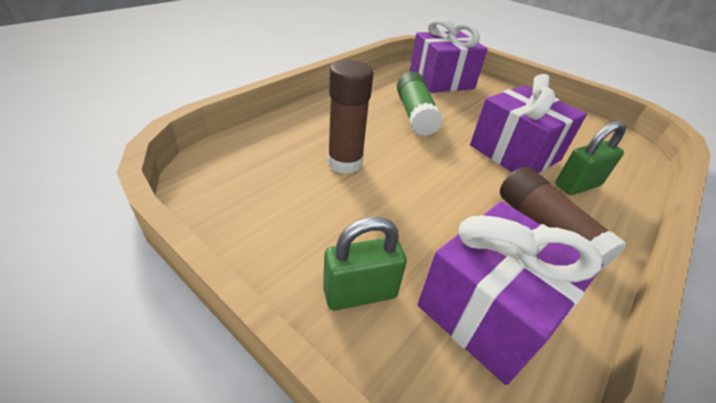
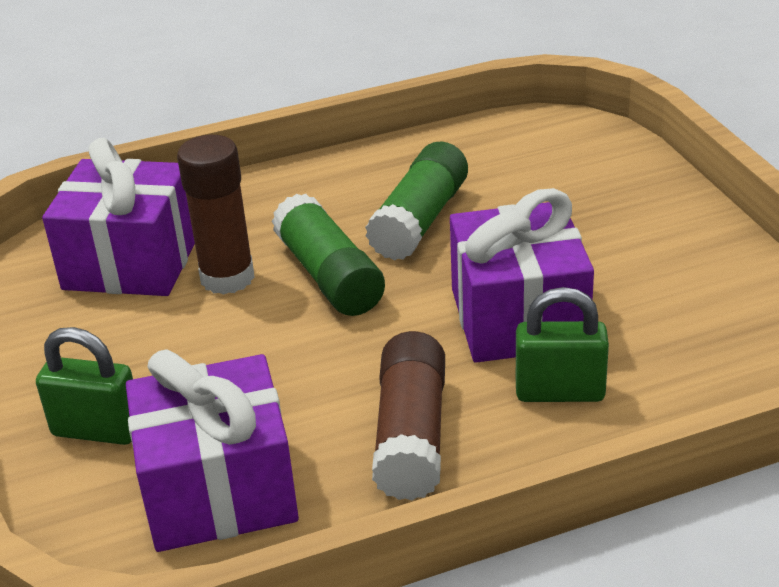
camera: 35 degrees right, 5 degrees down
(401, 150) = (329, 276): none -> green glue stick
(441, 80) = (554, 159): purple gift -> purple gift (132, 262)

